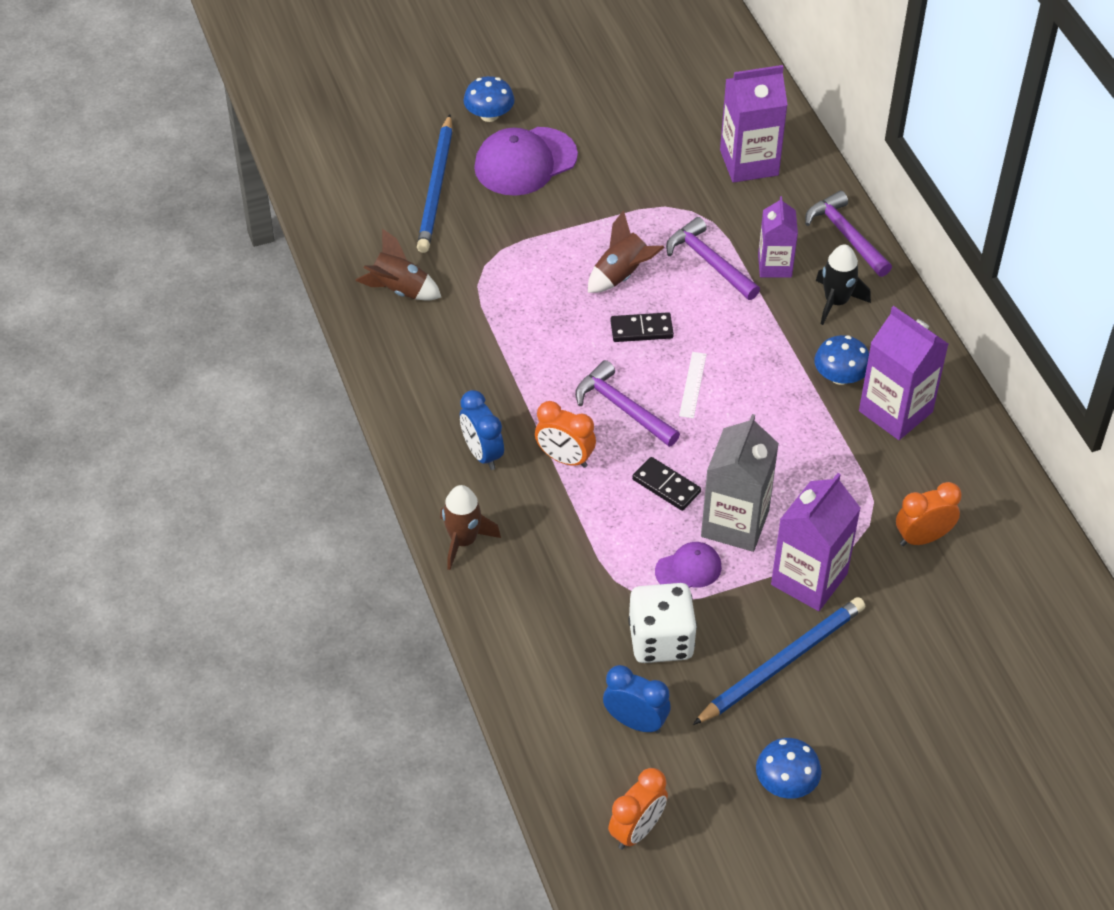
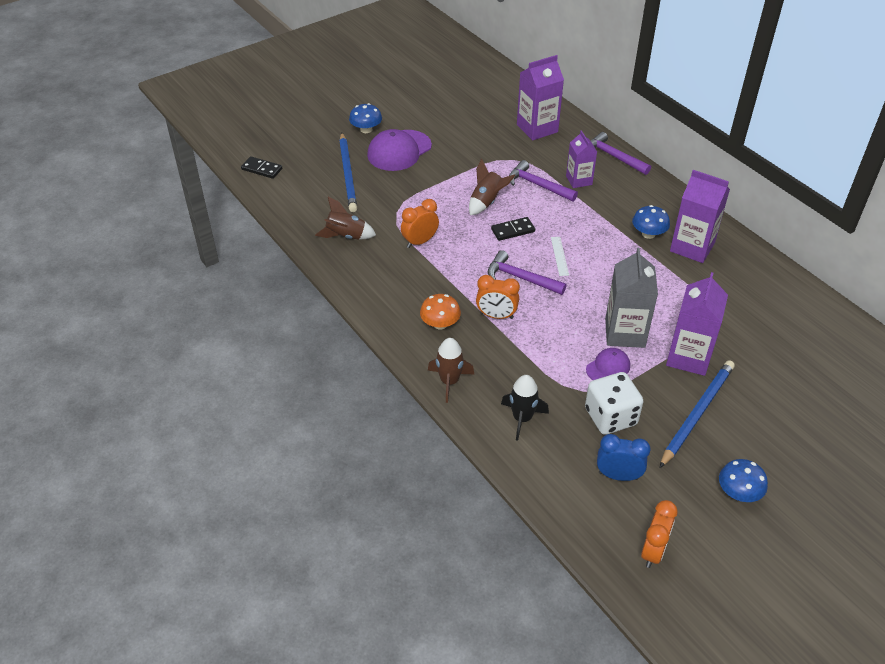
camera: 15 degrees left, 5 degrees down
(482, 453) = (440, 324): blue clock -> orange mushroom
(666, 486) = (570, 319): black domino -> black domino (262, 169)
(836, 302) = (625, 193): black rocket -> black rocket (522, 418)
(922, 538) = (746, 317): orange clock -> orange clock (420, 242)

